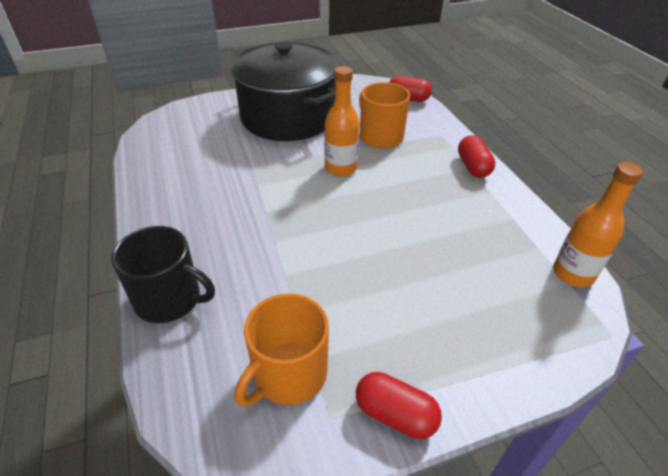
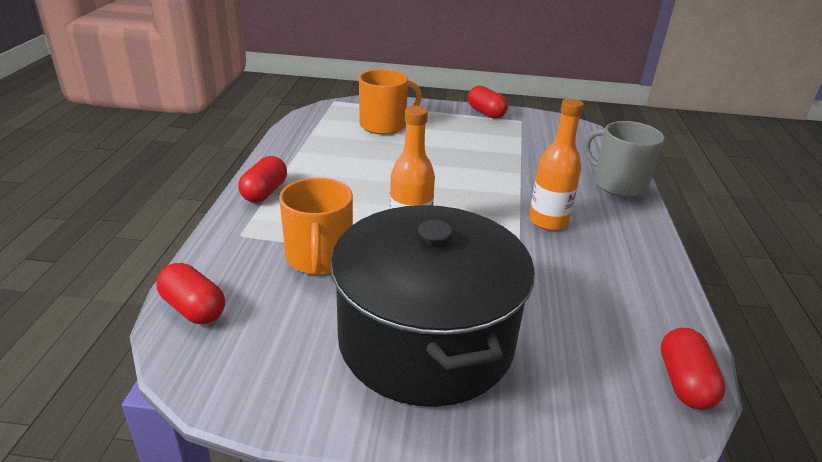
camera: 155 degrees left, 10 degrees down
(148, 135) = (684, 383): none -> red capsule
(170, 299) = (618, 184): black mug -> grey mug
(288, 374) = (538, 136): orange mug -> orange mug (384, 125)
(573, 274) = (310, 120): orange bottle -> orange bottle (548, 221)

